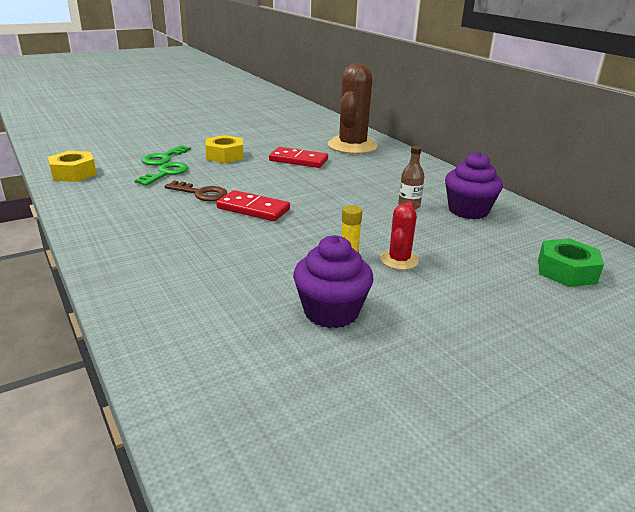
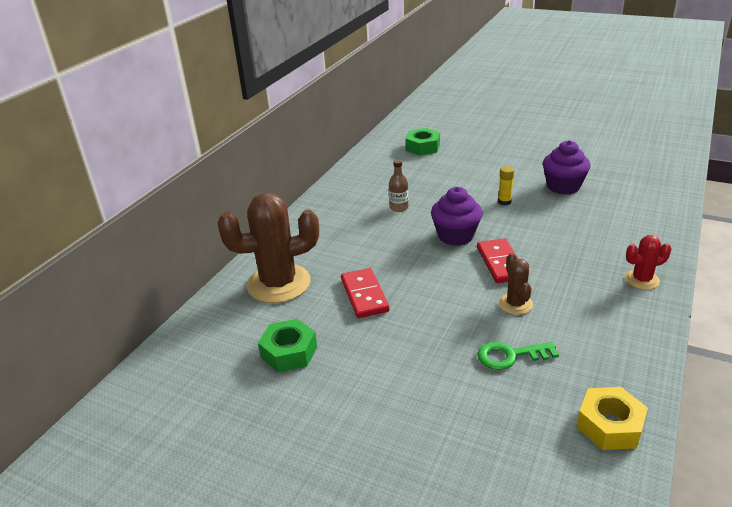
camera: 120 degrees left, 5 degrees up
(163, 158) = (479, 391): green key -> none
(201, 193) = (515, 304): brown key -> brown cactus
(225, 156) = (412, 349): yellow nut -> none
(280, 135) = (289, 352): none -> green nut
(399, 260) = (483, 187): red cactus -> red cactus (641, 280)
(468, 211) = (376, 187): purple cupcake -> purple cupcake (455, 236)

